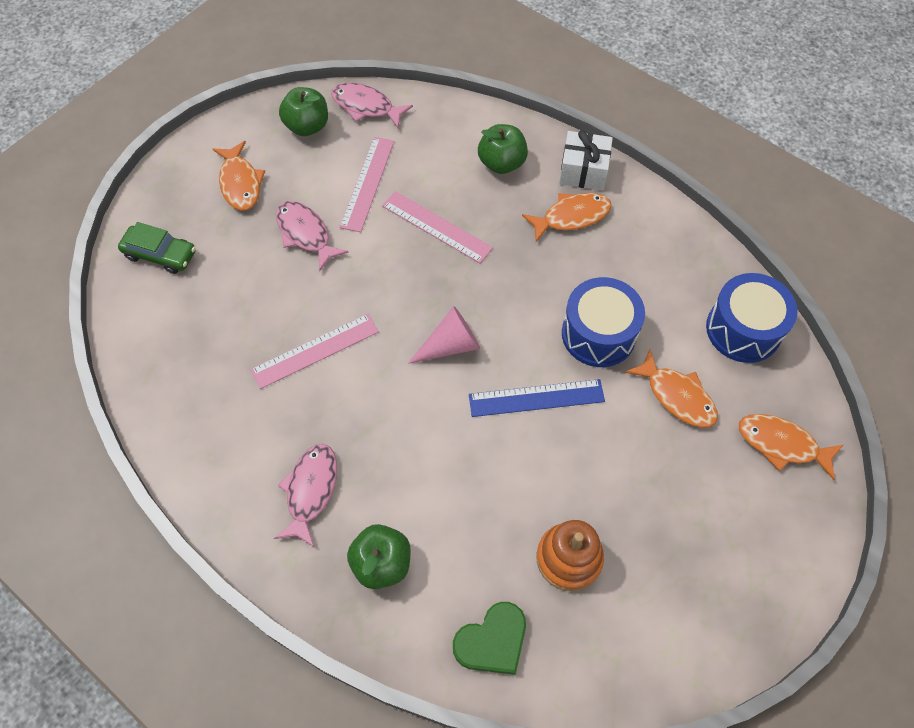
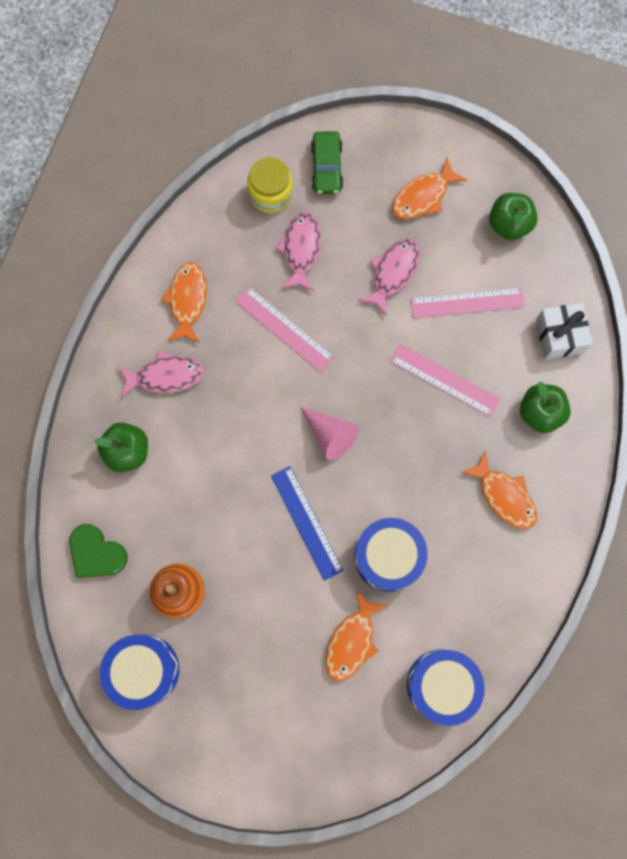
camera: 70 degrees right, 15 degrees up
(158, 315) = (271, 194): none -> yellow jar
(366, 106) = (554, 266): pink fish -> pink fish (301, 250)
(436, 227) = (444, 380): pink ruler -> pink ruler turned 75 degrees counterclockwise
(583, 171) = (562, 491): white gift -> white gift (559, 336)
(651, 628) = (144, 670): none -> blue drum
(782, 444) = (338, 743): orange fish -> orange fish (187, 300)

